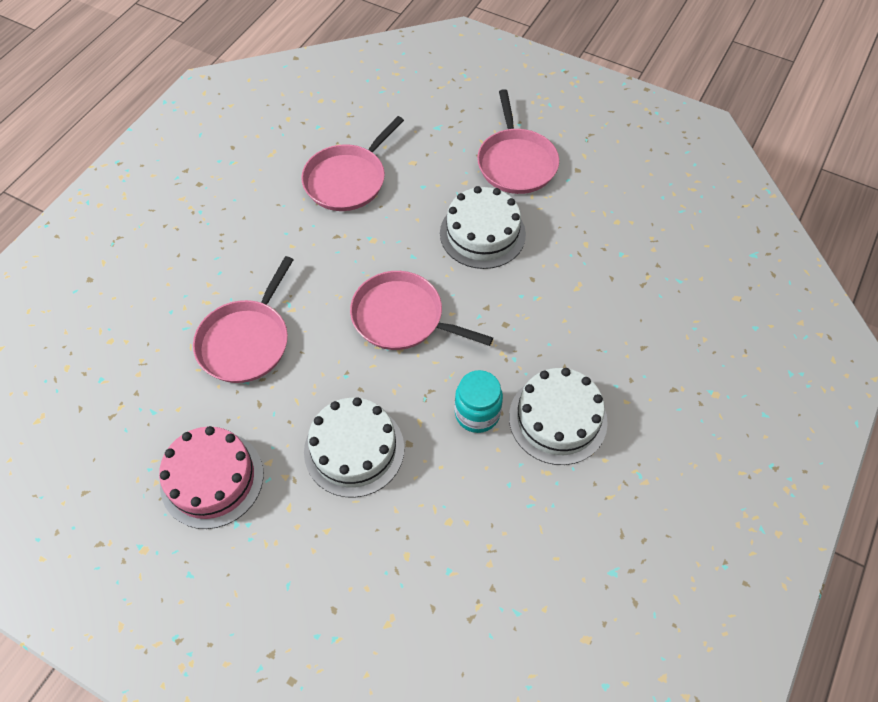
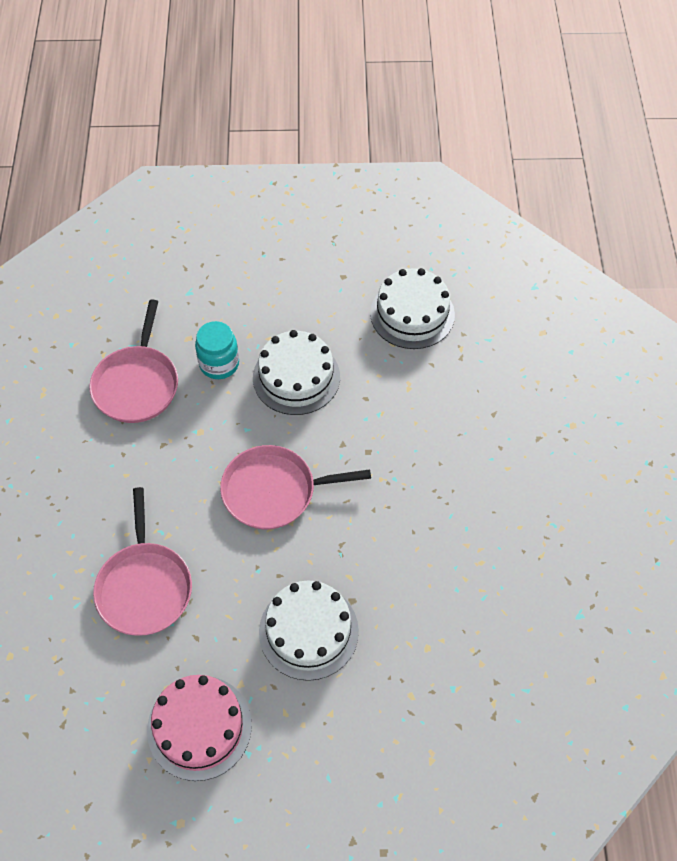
camera: 30 degrees left, 0 degrees up
(477, 413) = (393, 543): turquoise jar -> turquoise jar (219, 364)
(516, 162) = (284, 294): pink pan -> none
(557, 419) = (462, 512): white cake -> white cake (412, 314)

